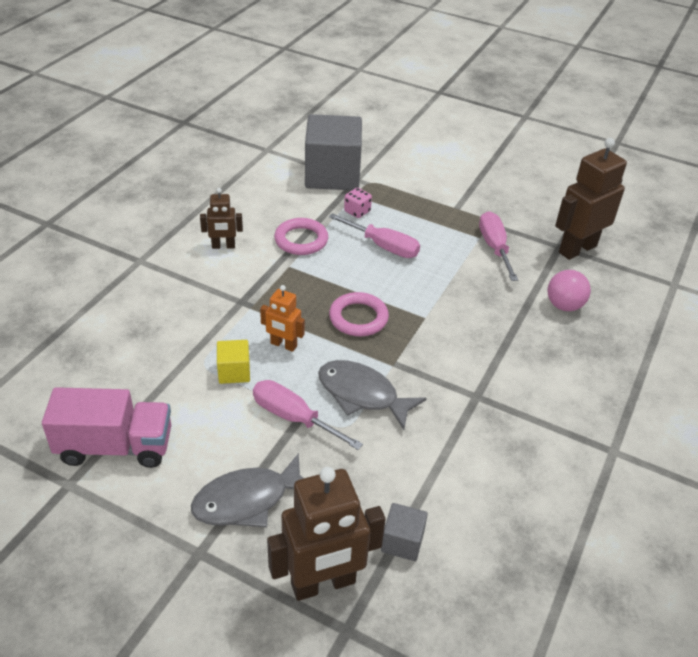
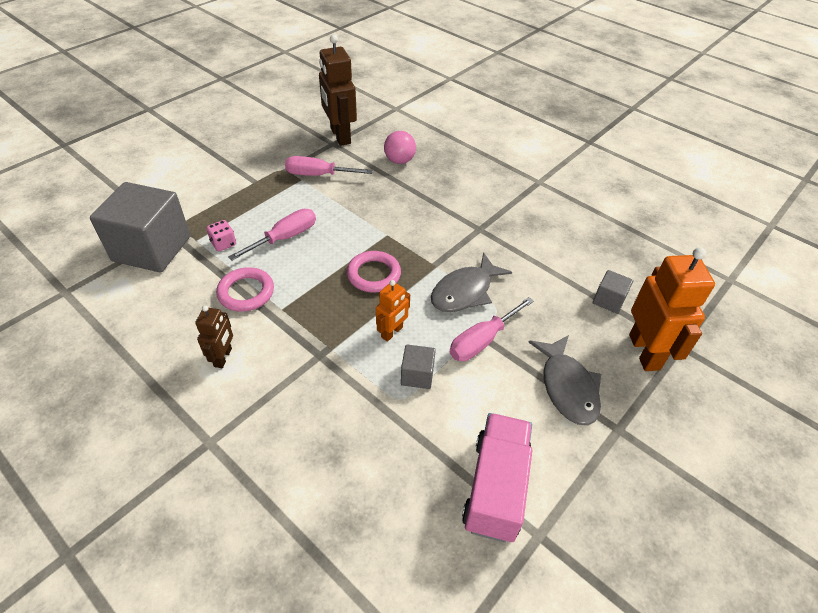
camera: 75 degrees left, 5 degrees up
(234, 372) = (417, 375): yellow cube -> grey cube
(323, 584) = (645, 352): brown robot -> orange robot

